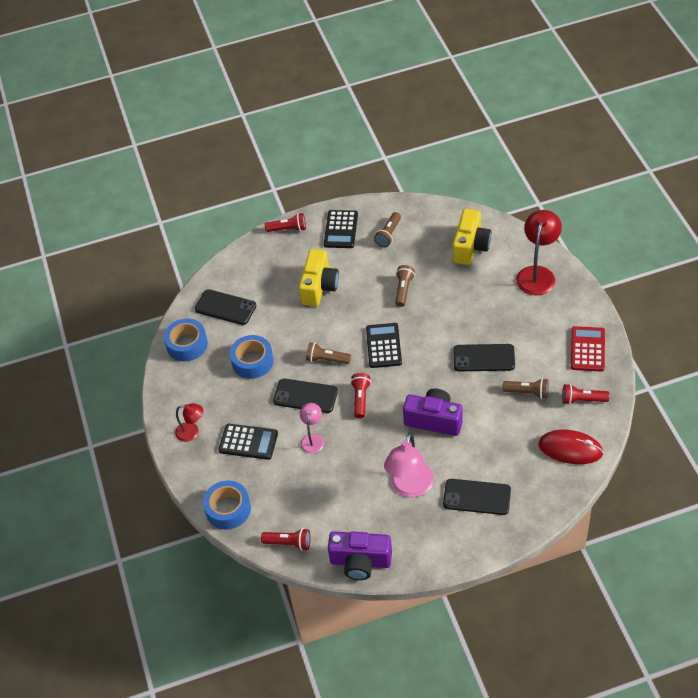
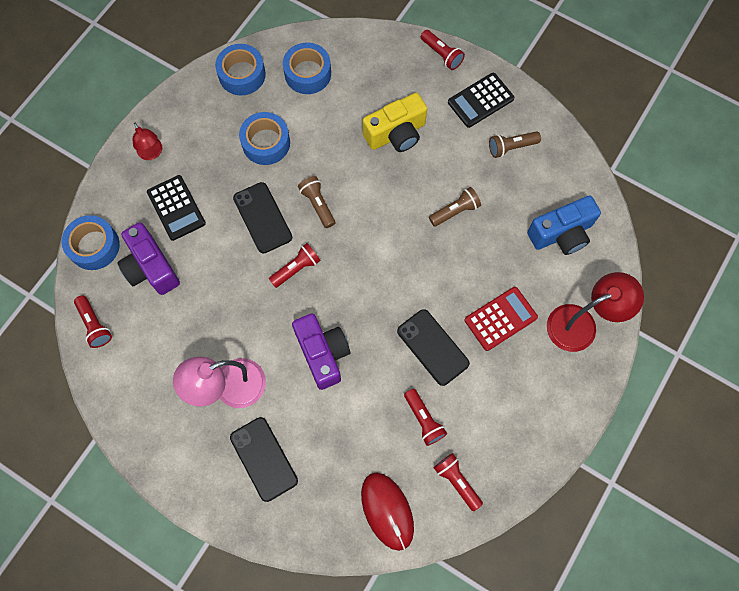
camera: 45 degrees right, 20 degrees up
(225, 307) = (308, 73): black phone -> blue tape
(313, 439) = (220, 260): pink lamp -> none
(360, 562) = (118, 403): purple camera -> purple camera (151, 267)
(383, 346) = (373, 243): black calculator -> none
(470, 246) = (561, 234): yellow camera -> blue camera
(527, 392) = (423, 420): brown flashlight -> red flashlight
(587, 349) = (525, 442): red calculator -> red calculator (500, 319)

